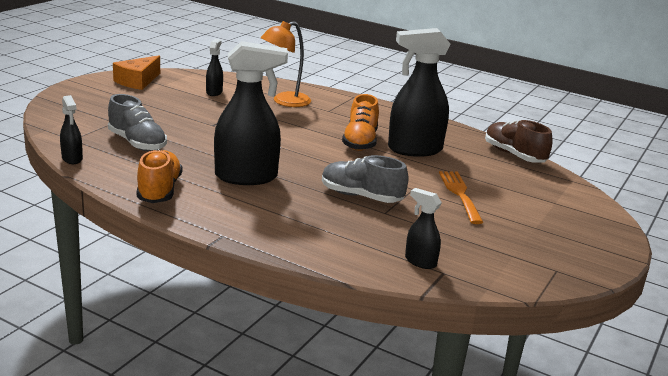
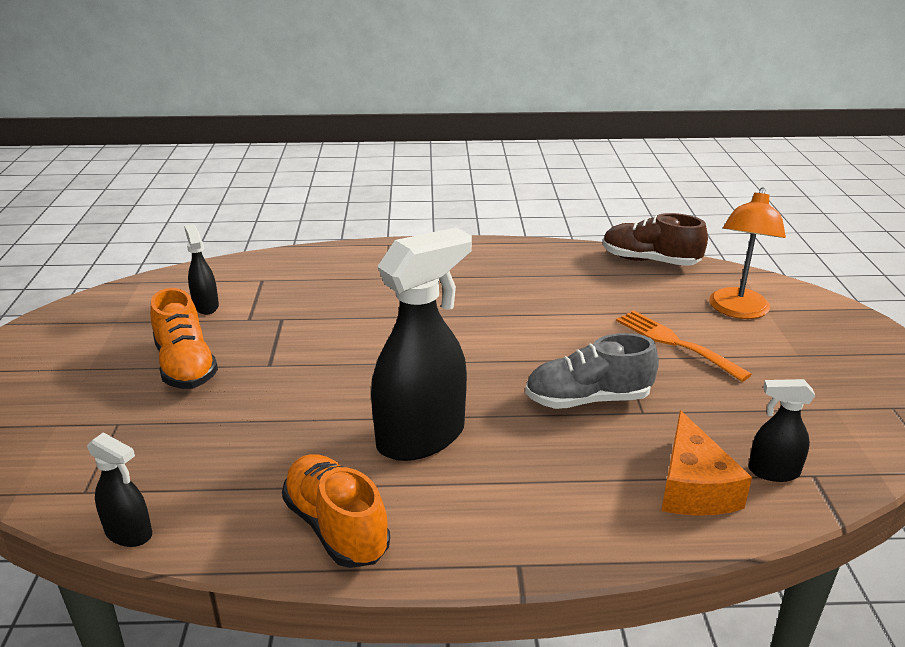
camera: 30 degrees left, 5 degrees up
(137, 81) = (69, 330): orange cheese -> orange cheese (693, 487)
(137, 143) = (199, 449): grey shoe -> none
(285, 102) = (317, 285): orange lamp -> orange lamp (737, 311)
(360, 142) = (480, 311): orange shoe -> orange shoe (186, 366)
(414, 149) = (550, 297): black spray bottle -> none

